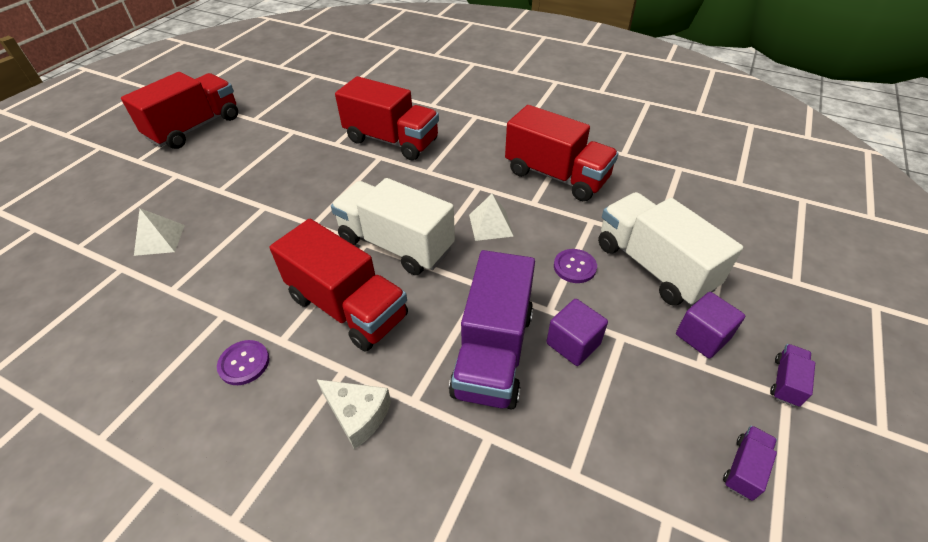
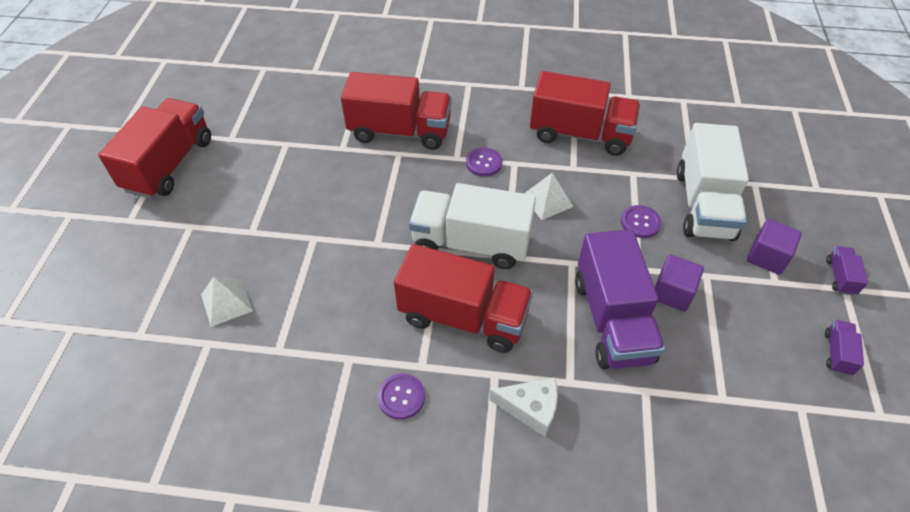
camera: 20 degrees left, 5 degrees up
(450, 180) = (484, 163): none -> purple button
(653, 266) = (703, 204): white truck -> white truck turned 120 degrees counterclockwise

